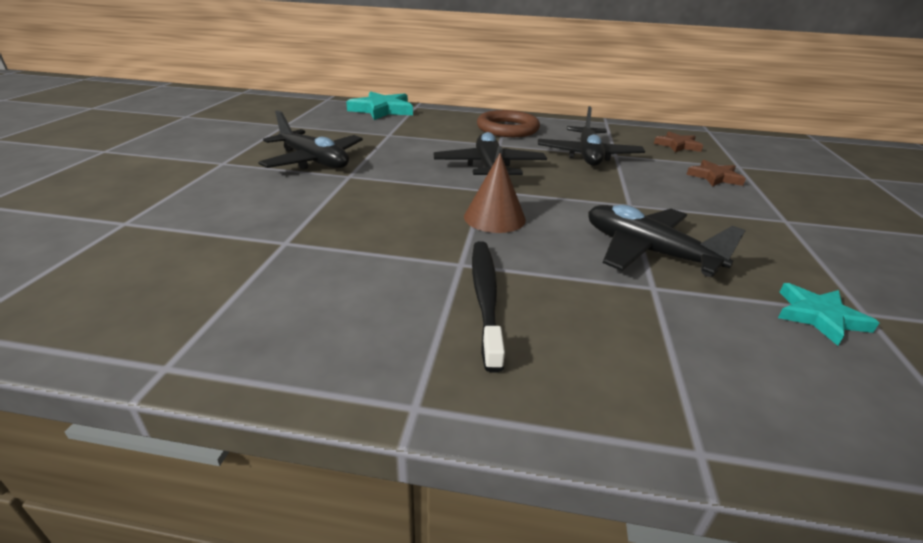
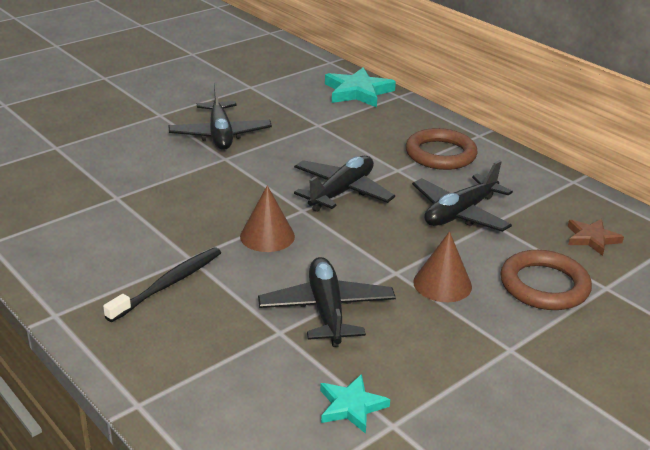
camera: 40 degrees right, 0 degrees up
(669, 199) = (442, 284): none -> brown cone
(714, 177) = (544, 285): brown star -> brown ring

